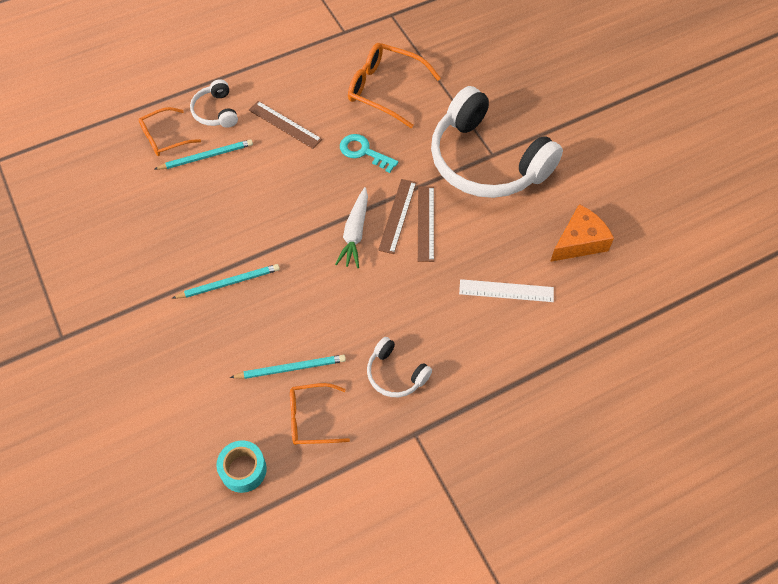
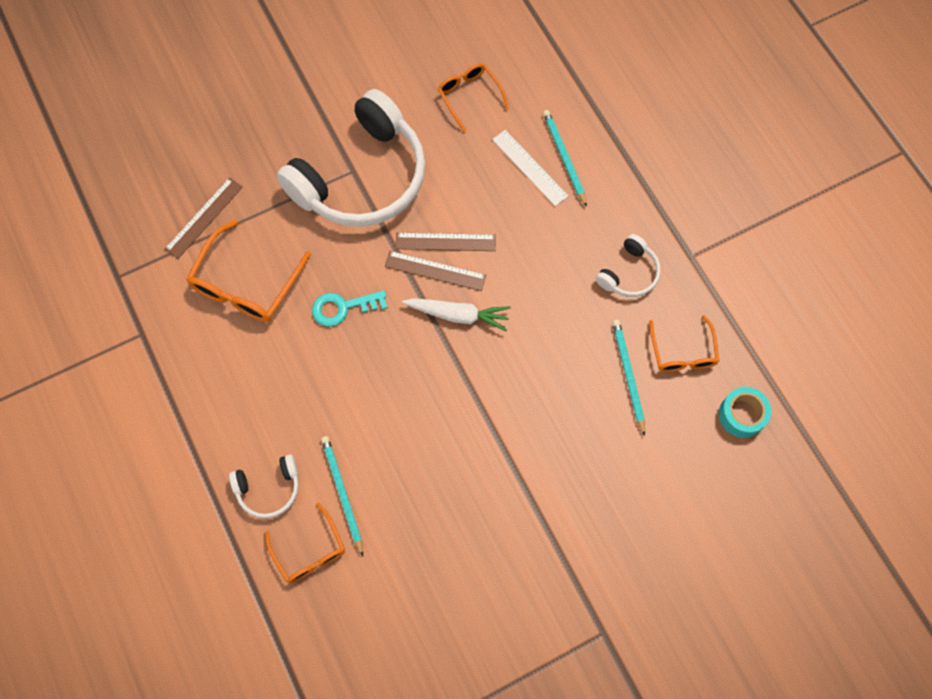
camera: 90 degrees left, 10 degrees up
(229, 283) = (526, 448): turquoise pencil -> turquoise pencil (564, 157)
(285, 125) = (296, 401): brown ruler -> brown ruler (204, 218)
(363, 152) = (343, 307): turquoise key -> turquoise key turned 45 degrees clockwise
(506, 290) = (529, 167): white ruler -> white ruler turned 45 degrees counterclockwise
(579, 242) = (470, 97): orange cheese -> orange glasses

